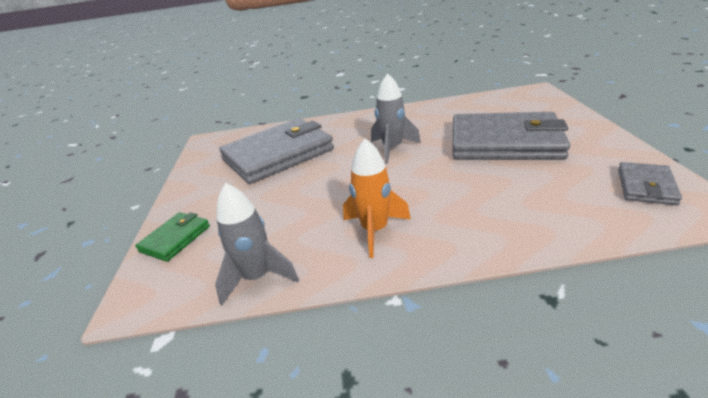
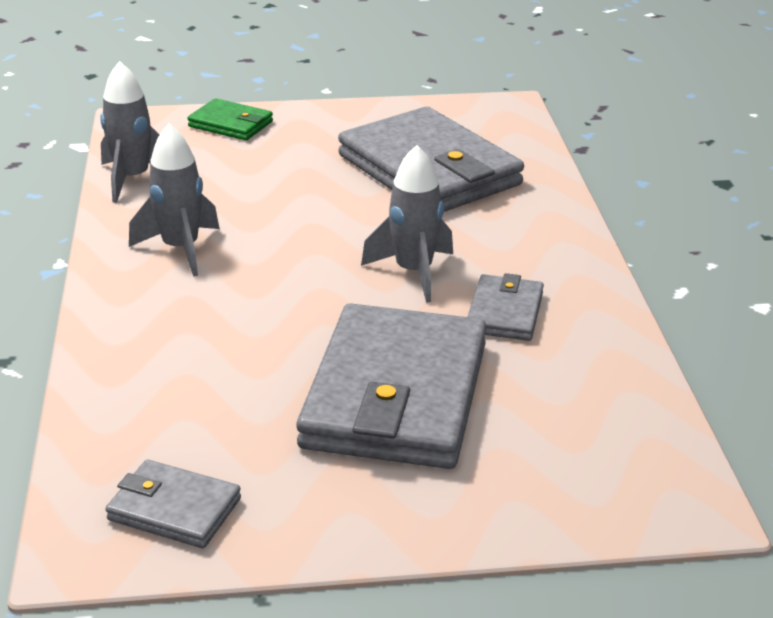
camera: 85 degrees right, 0 degrees up
(375, 230) = (181, 249): orange rocket -> grey rocket
(424, 126) = (504, 312): none -> grey wallet

